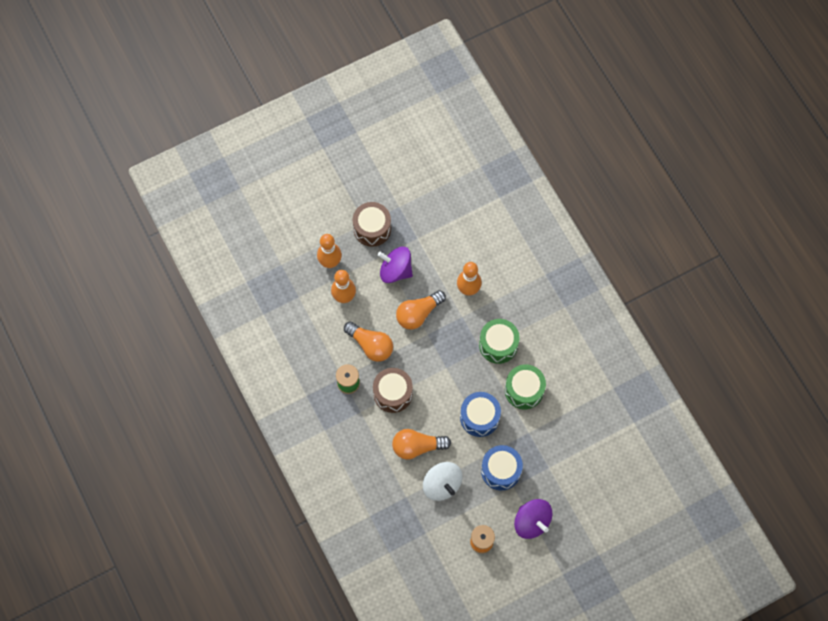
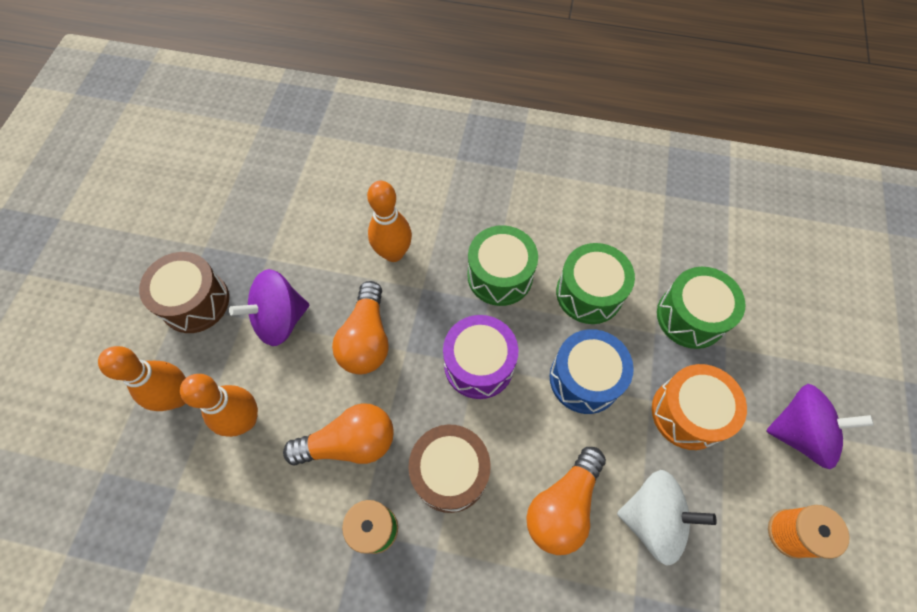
camera: 50 degrees left, 5 degrees down
(447, 369) = (479, 364): none -> purple drum
(501, 470) = (688, 413): blue drum -> orange drum
(551, 442) = (690, 316): none -> green drum

